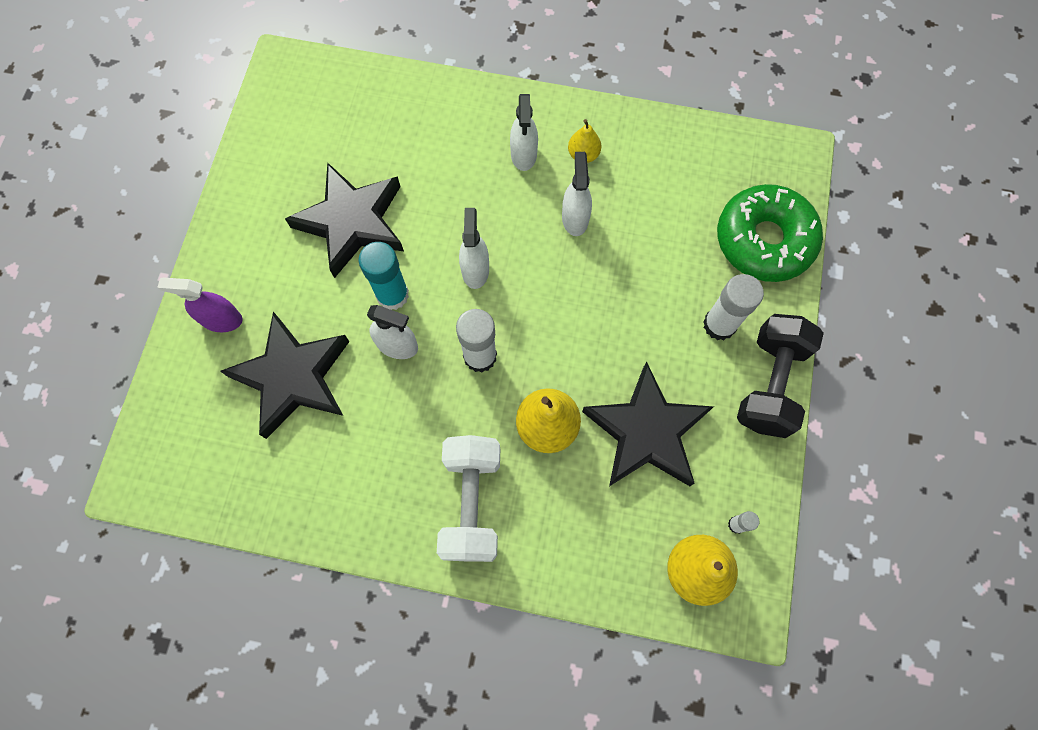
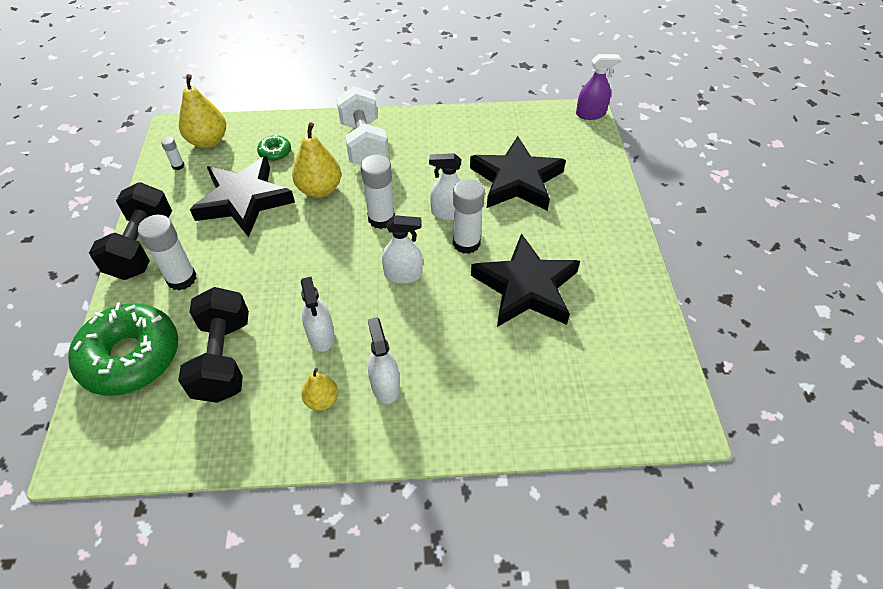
camera: 165 degrees right, 20 degrees down
(221, 319) = (590, 201): purple spray bottle -> purple spray bottle (590, 114)
(392, 295) = (466, 243): turquoise glue stick -> white glue stick
(475, 270) = (403, 274): white spray bottle -> white spray bottle turned 75 degrees counterclockwise
(599, 517) = (275, 152): none -> green donut
(672, 216) = (223, 359): none -> black dumbbell

